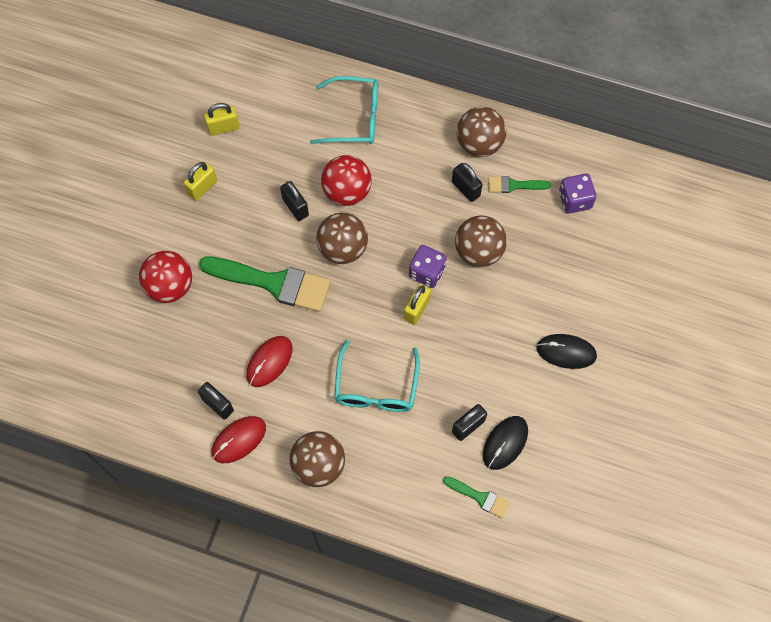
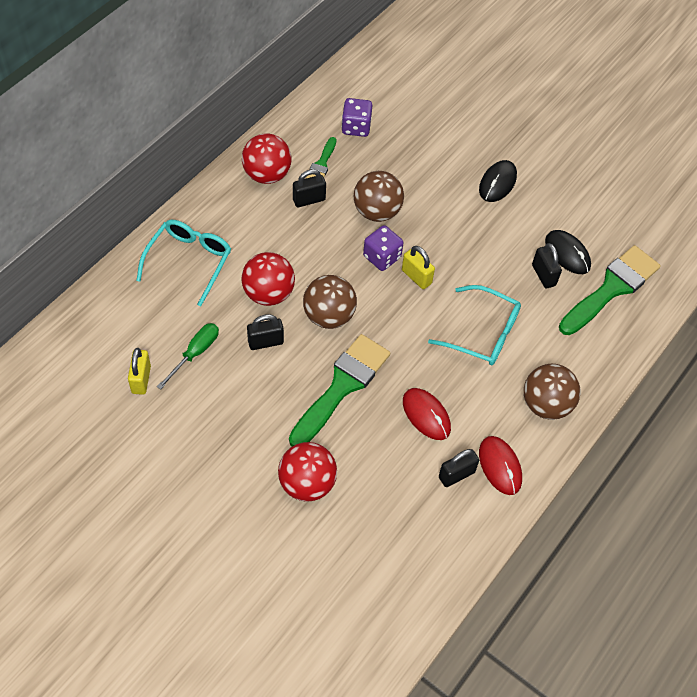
camera: 75 degrees left, 10 degrees down
(202, 188) = (204, 420): yellow padlock -> none
(263, 157) = (195, 353): none -> green screwdriver
(479, 144) = (267, 174): brown ball -> red ball
(480, 497) = (611, 288): green brush -> green brush, size x2.05

